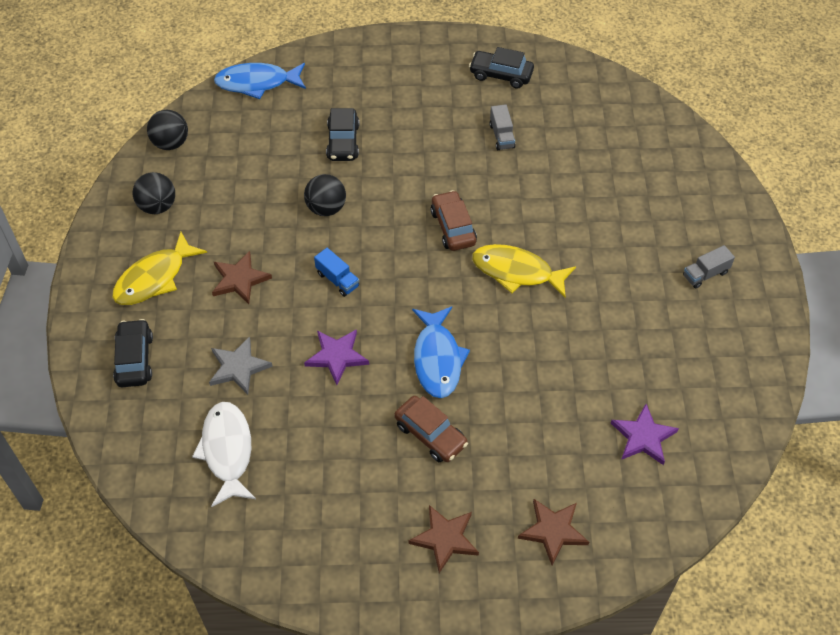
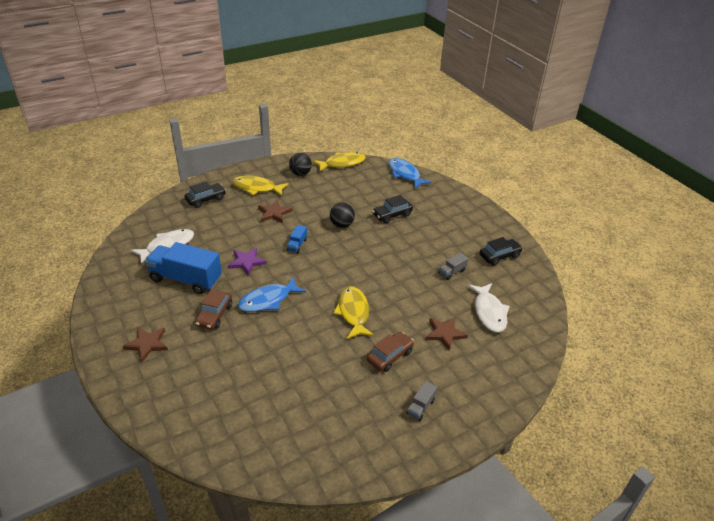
camera: 60 degrees right, 15 degrees down
(171, 143) = (342, 163): black ball -> yellow fish
(238, 367) = (220, 232): grey star -> none
(328, 448) = (186, 279): none -> blue truck
(453, 227) = (366, 275): brown car -> brown car (390, 356)
(501, 75) = (499, 256): black car -> black car turned 75 degrees clockwise
(553, 531) = (172, 391): brown star -> brown star (445, 334)
(593, 137) = (489, 312): none -> white fish
(643, 437) = (263, 414): purple star -> none
(705, 274) = (421, 407): grey truck -> grey truck turned 90 degrees counterclockwise

